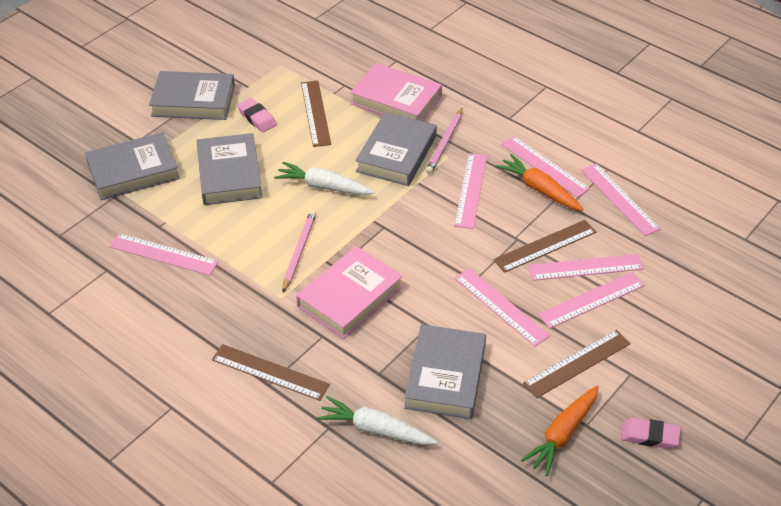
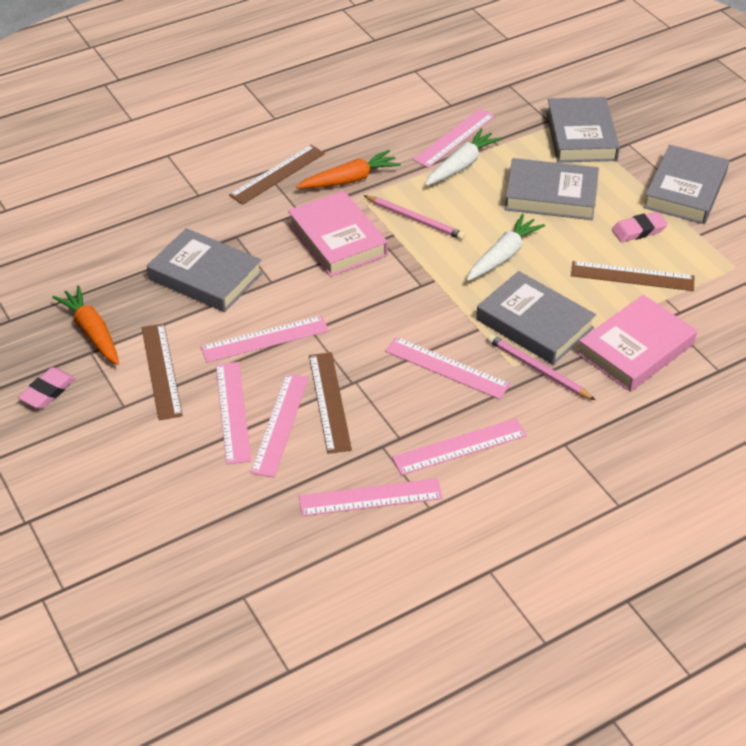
camera: 110 degrees right, 0 degrees up
(375, 429) = (178, 220): white carrot -> white carrot (461, 165)
(539, 189) = (421, 428): orange carrot -> orange carrot (349, 180)

